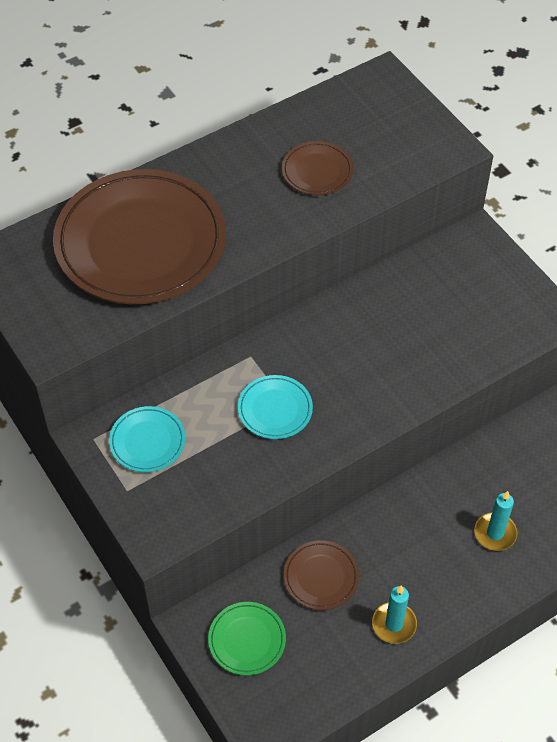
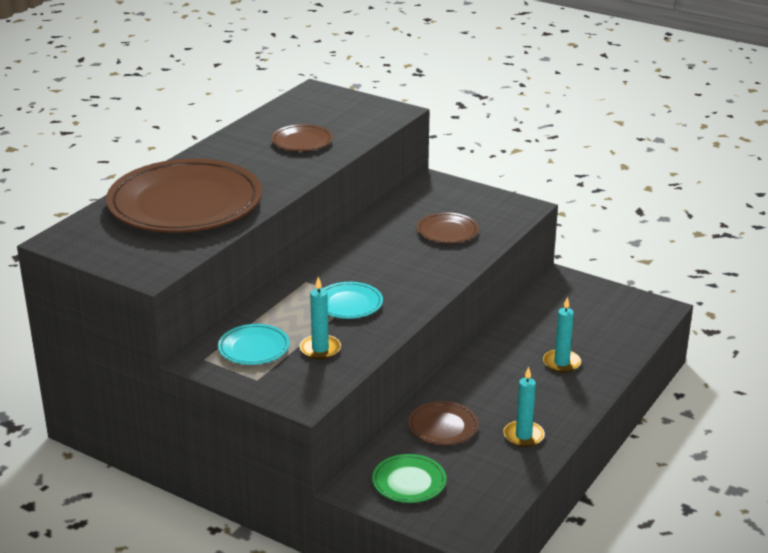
camera: 25 degrees left, 25 degrees down
(210, 469) = (320, 349): none -> turquoise candle
(442, 328) = (447, 231): none -> brown plate

